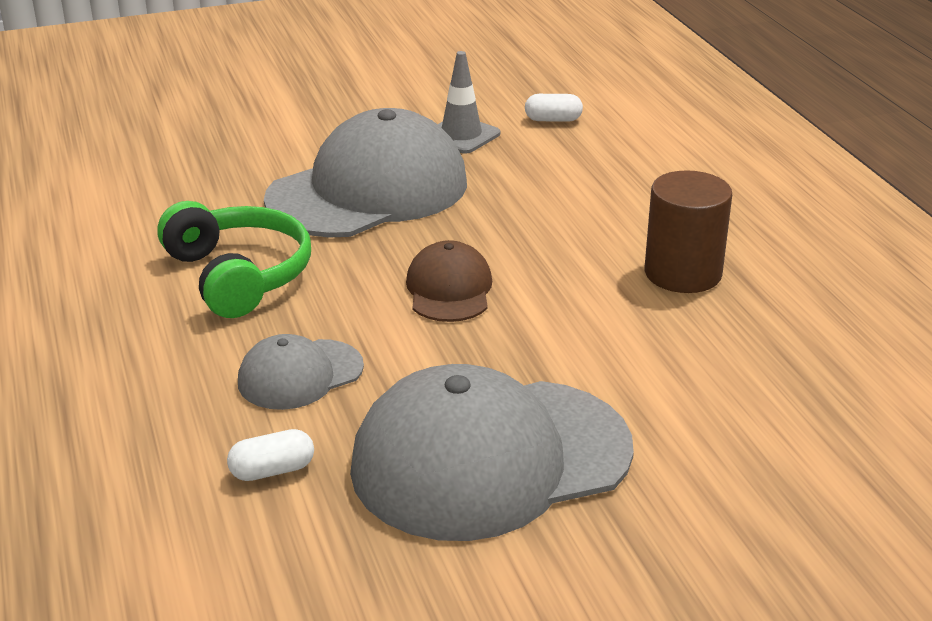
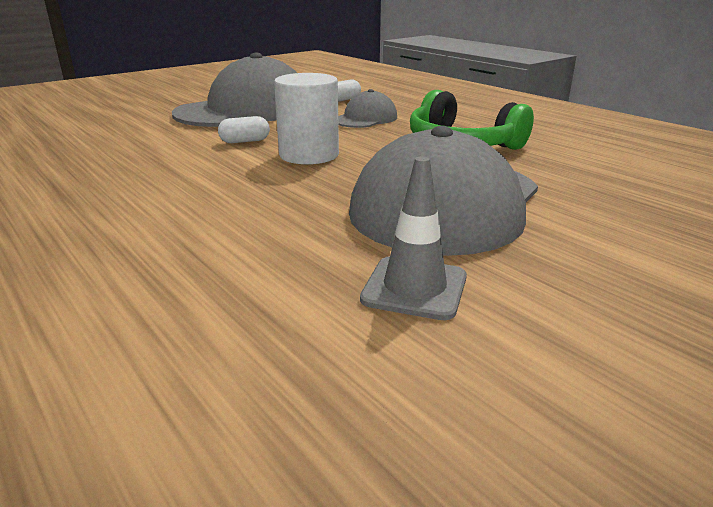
camera: 160 degrees right, 5 degrees down
(449, 289) = (309, 155): brown cap -> white cylinder
(553, 120) = (288, 352): white capsule -> white capsule (245, 141)
(683, 273) = (116, 186): brown cylinder -> none

